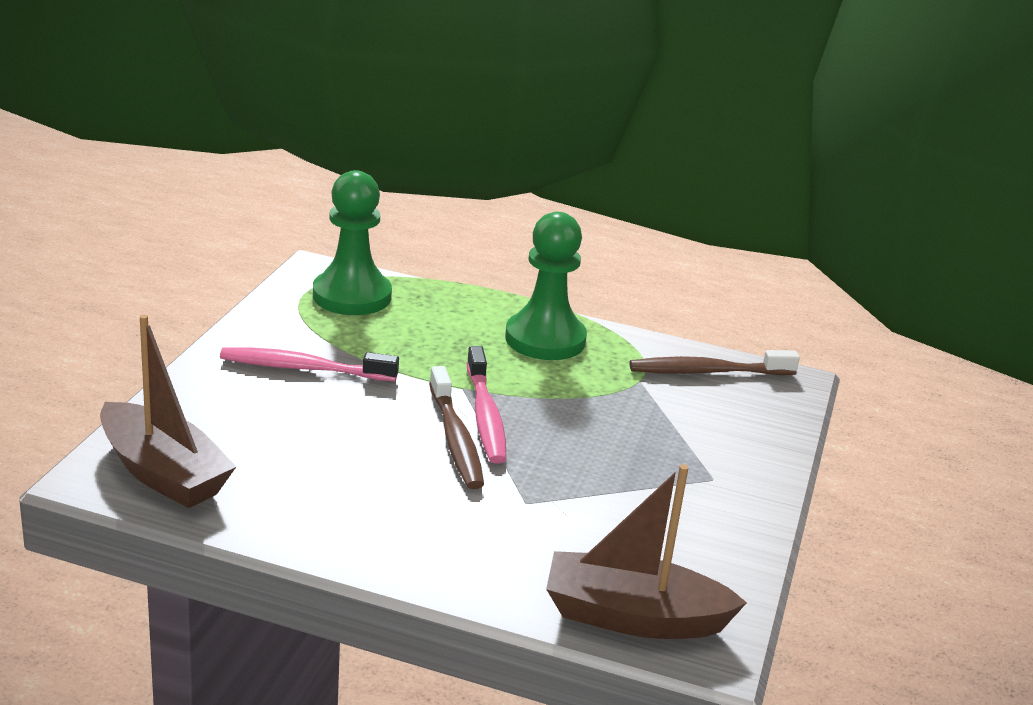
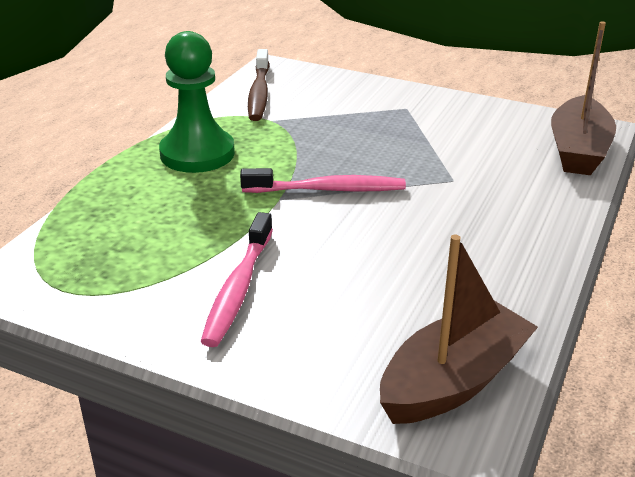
camera: 80 degrees left, 5 degrees up
(352, 296) = (81, 256): green pawn -> none
(455, 439) = (366, 205): brown toothbrush -> none

